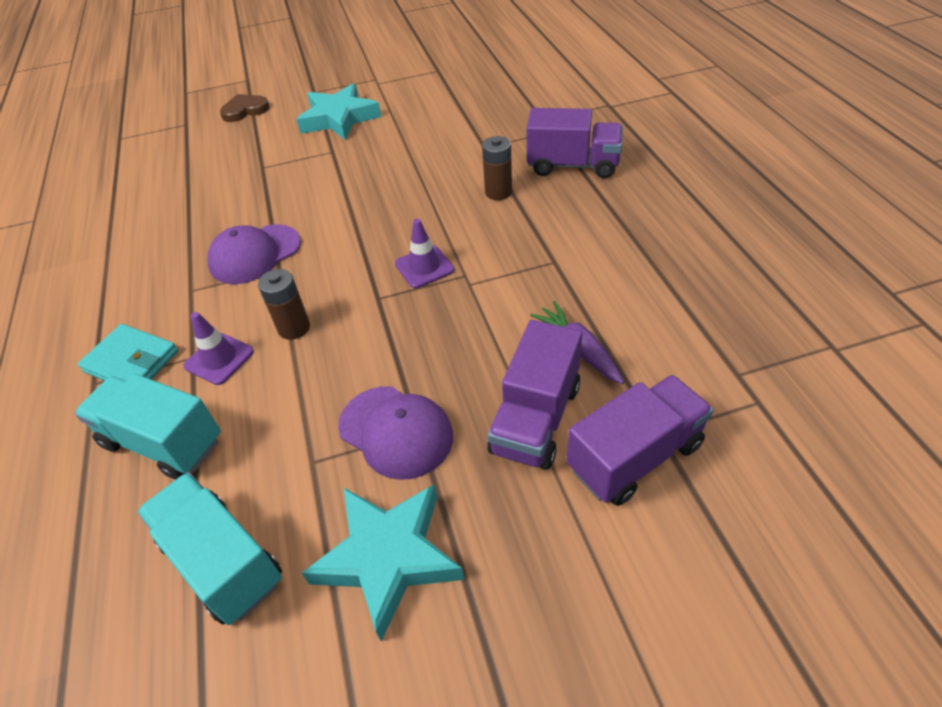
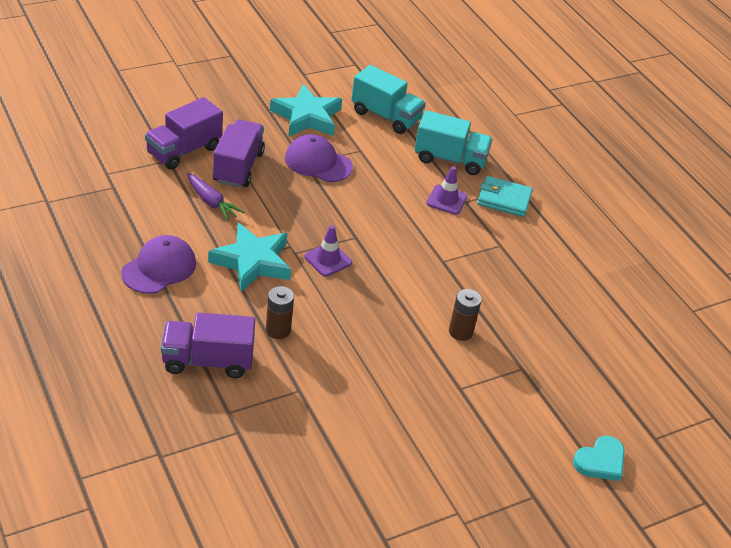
camera: 160 degrees right, 5 degrees down
(245, 110) = (600, 461): brown heart -> turquoise heart
(255, 254) = (469, 273): purple cap -> purple cap (159, 268)
(294, 328) = (407, 218): brown battery -> brown battery (460, 332)
(339, 118) = (476, 442): turquoise star -> turquoise star (252, 262)

